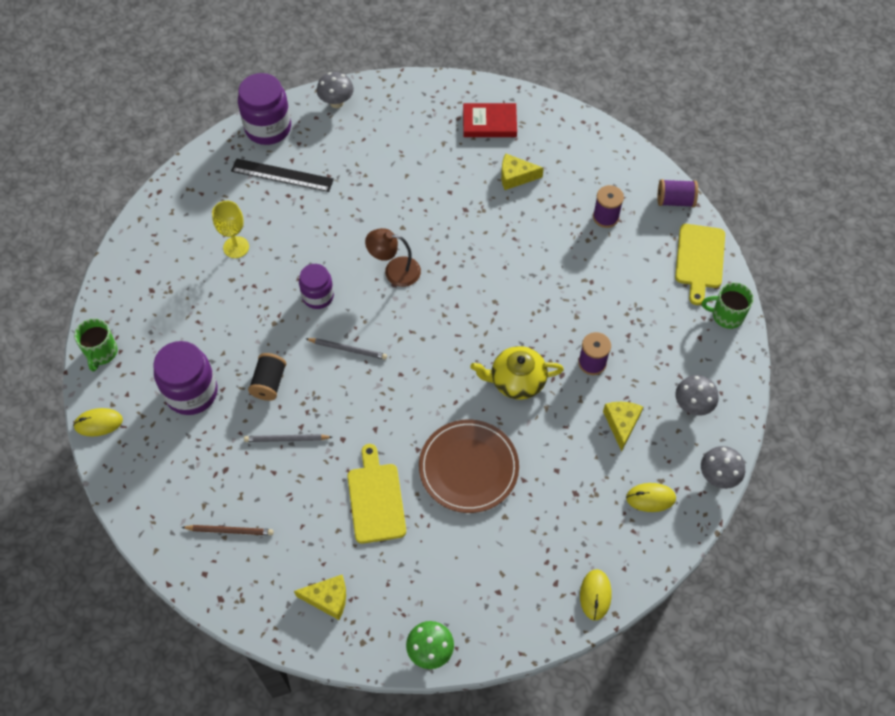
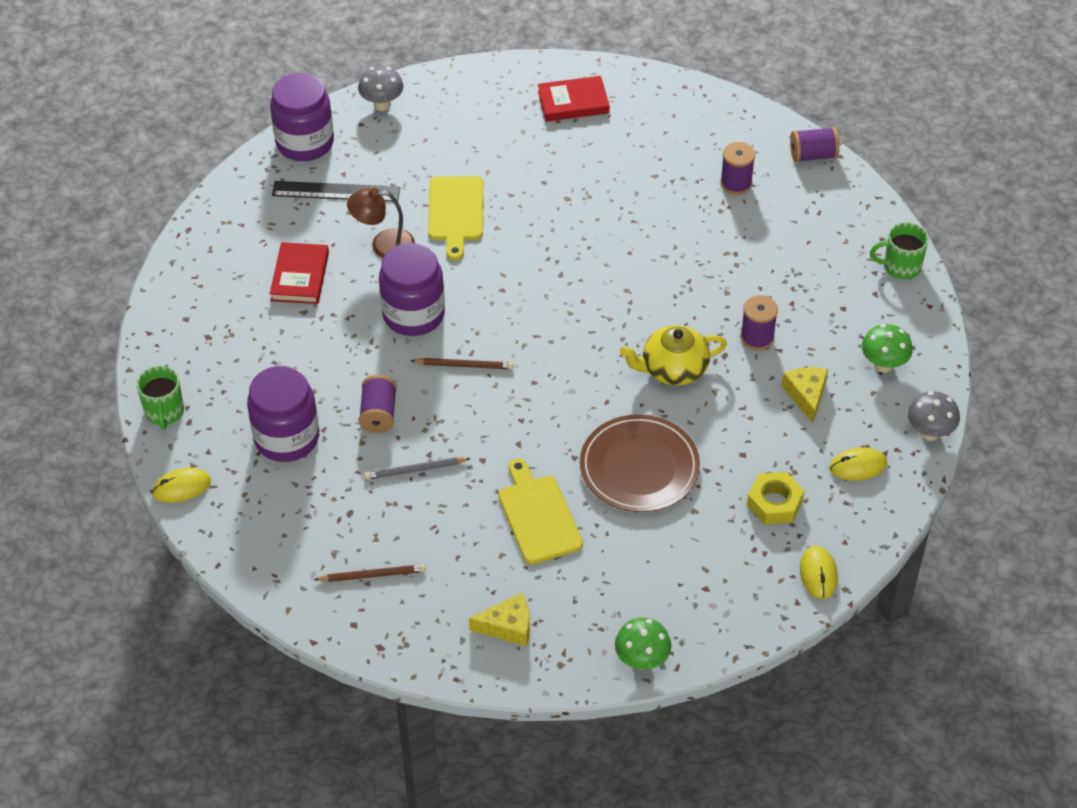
camera: 10 degrees left, 10 degrees down
(236, 247) = (300, 276): yellow goblet -> red book
(269, 383) = (378, 414): black spool -> purple spool
(318, 296) = (413, 314): purple jar -> purple jar, size x1.60
(348, 349) = (464, 365): grey pencil -> brown pencil
(394, 271) = (499, 274): brown lamp -> brown lamp (383, 245)
(515, 176) = (619, 155): yellow cheese -> none
(573, 521) = (774, 503): none -> yellow nut
(692, 406) = (883, 365): grey mushroom -> green mushroom
(700, 259) = (856, 213): yellow cutting board -> yellow cutting board (456, 212)

